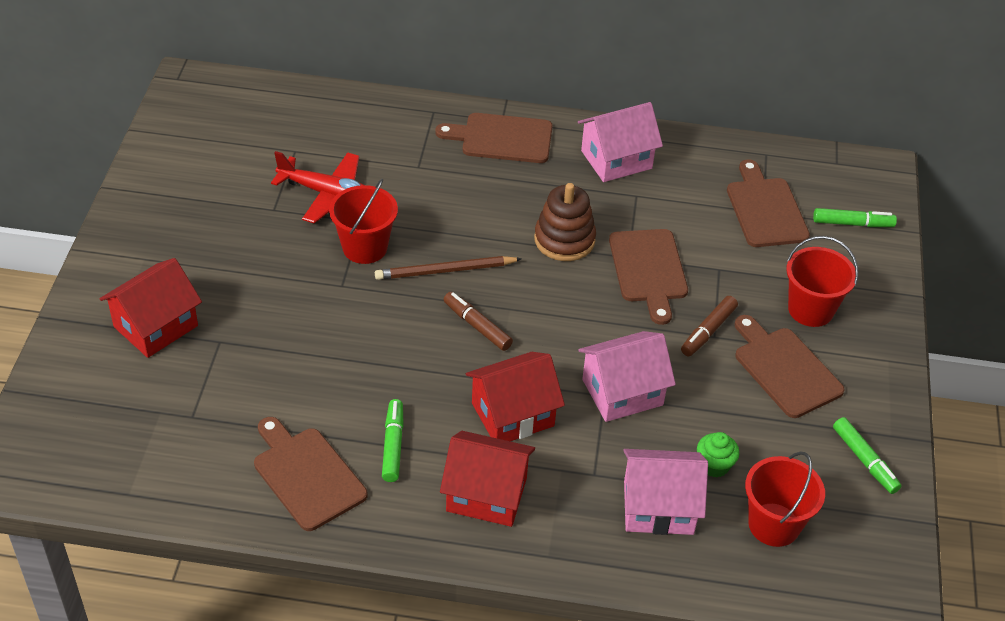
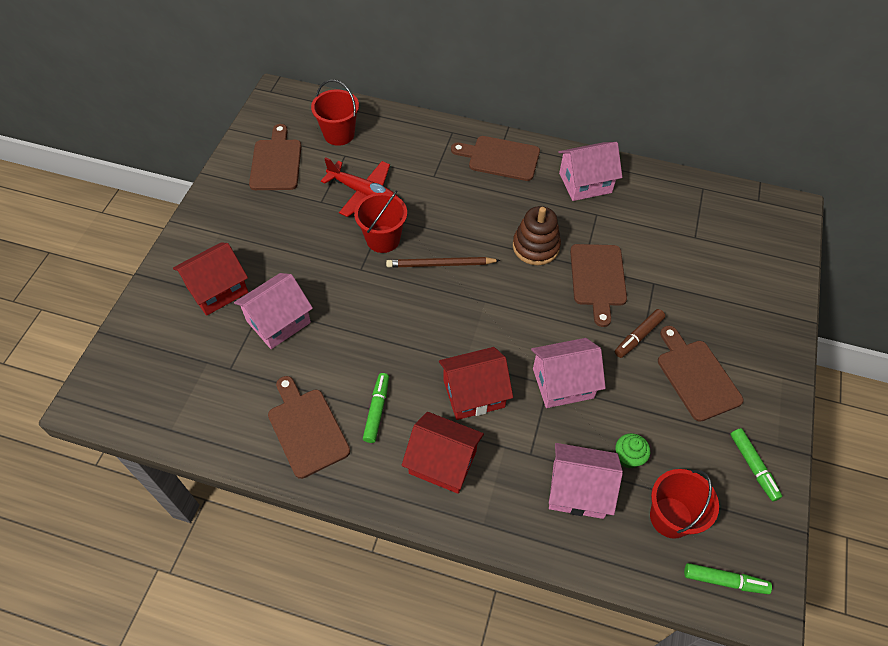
camera: 10 degrees right, 10 degrees up
(245, 356) = (278, 322): none -> pink house
(477, 326) = (457, 314): brown marker -> none
(765, 209) = (697, 235): brown cutting board -> brown cutting board (276, 162)
(810, 309) = (723, 325): red bucket -> red bucket (339, 134)
(853, 223) = (766, 253): green marker -> green marker (724, 581)

